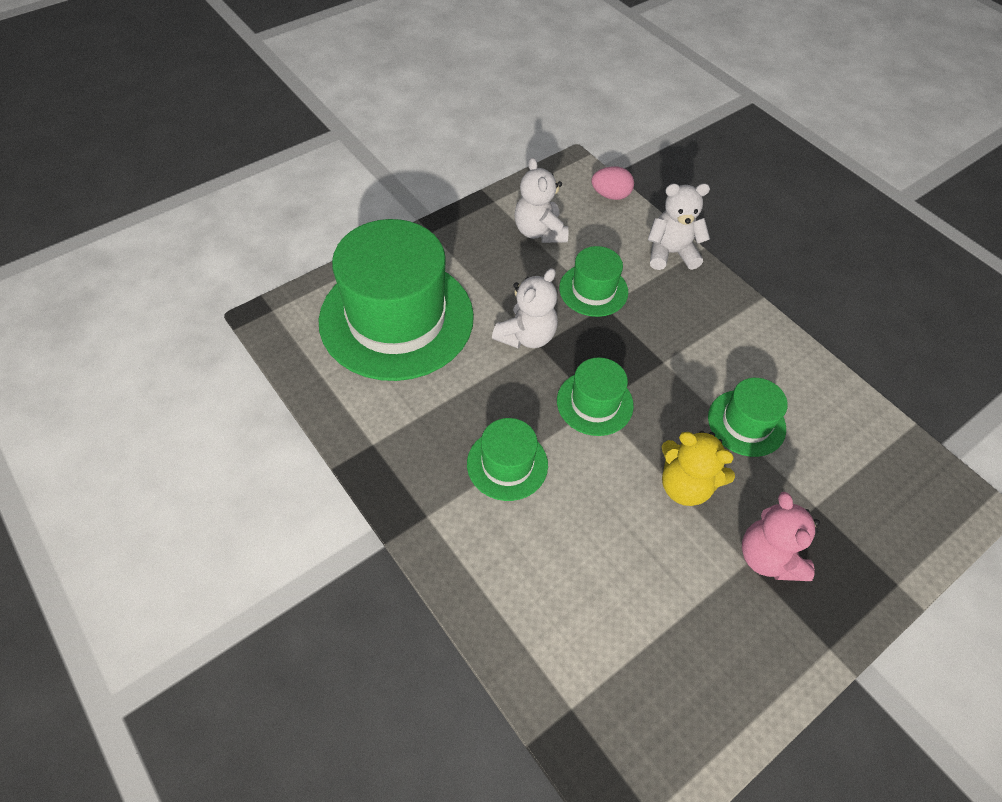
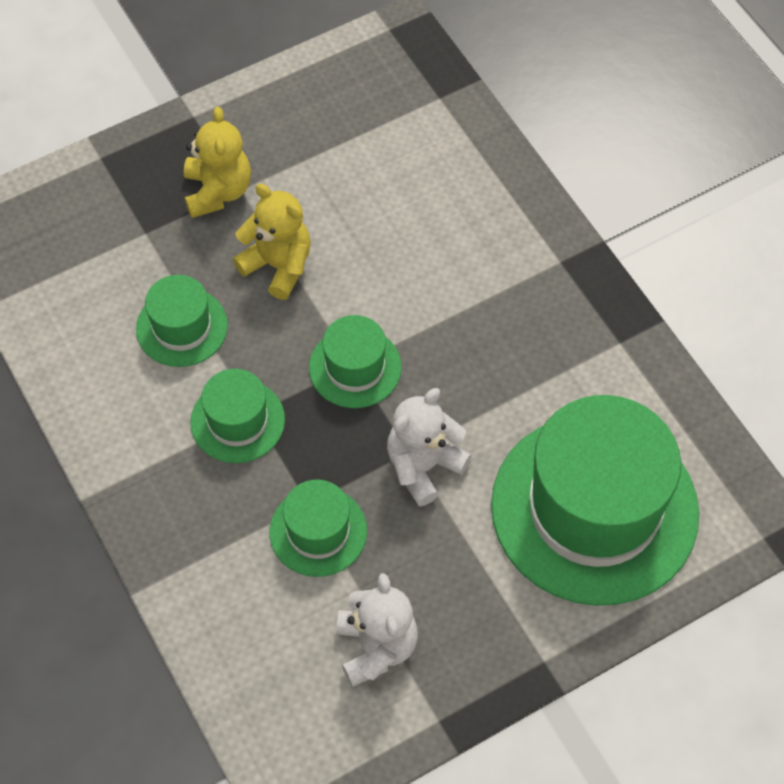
camera: 170 degrees left, 5 degrees up
(507, 464) = (469, 306): green hat -> green hat (237, 421)
(610, 195) = (246, 716): pink egg -> none
(671, 253) = (186, 587): white teddy bear -> none
(768, 557) = (218, 191): pink teddy bear -> yellow teddy bear

